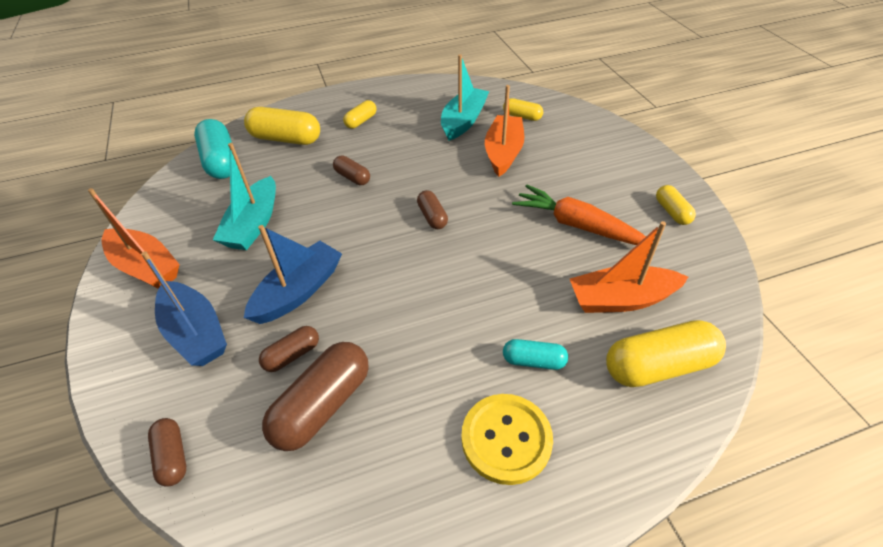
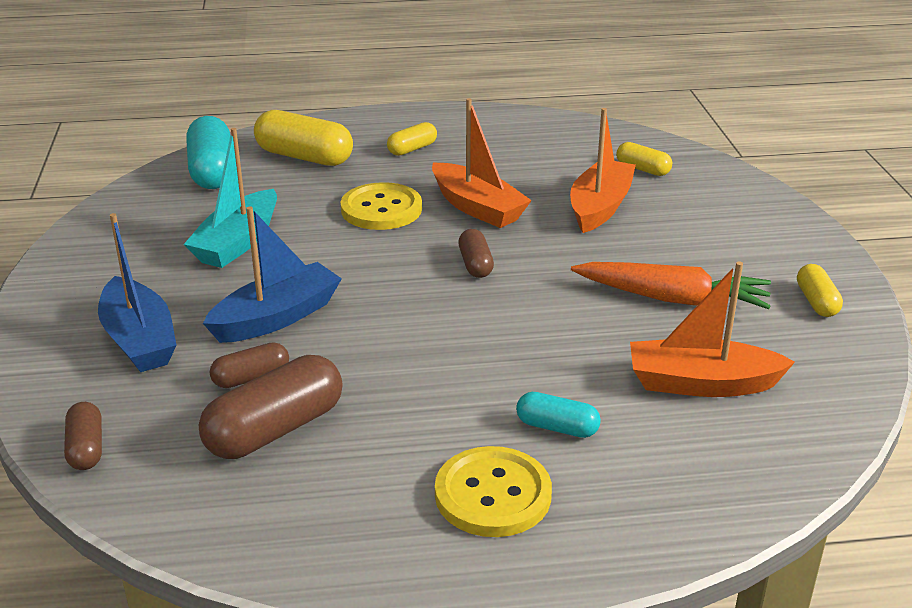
camera: 10 degrees right, 15 degrees down
(146, 267) = (93, 268): orange boat -> orange boat (477, 208)
(352, 177) = (381, 209): brown capsule -> yellow button
(463, 121) = (556, 165): turquoise boat -> none
(577, 225) = (672, 298): orange carrot -> orange carrot turned 150 degrees clockwise
(658, 366) = (723, 456): yellow capsule -> none

